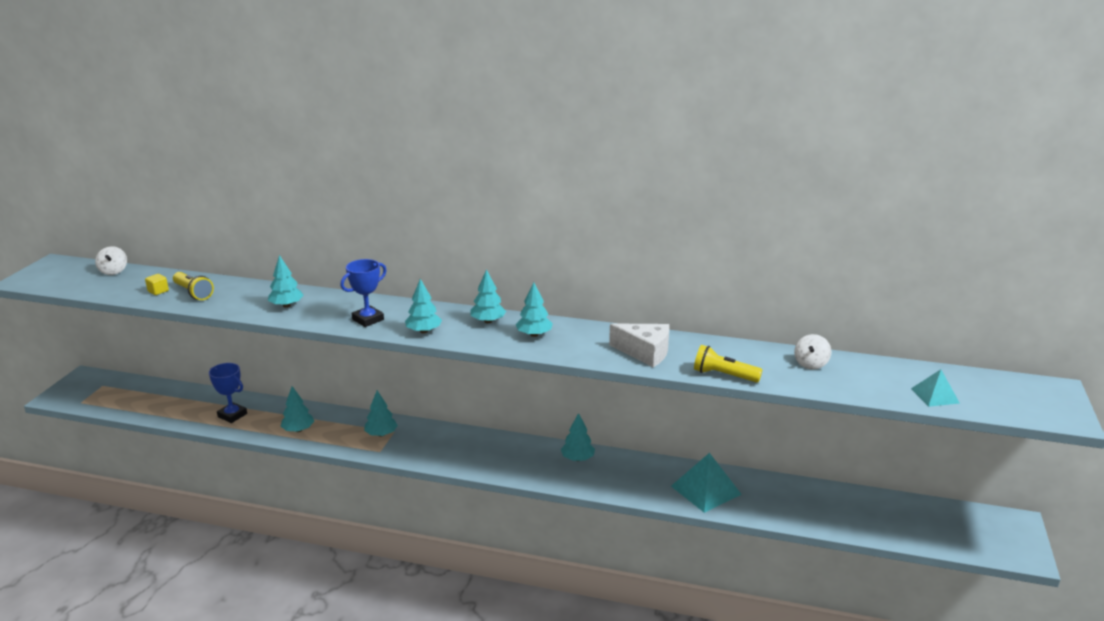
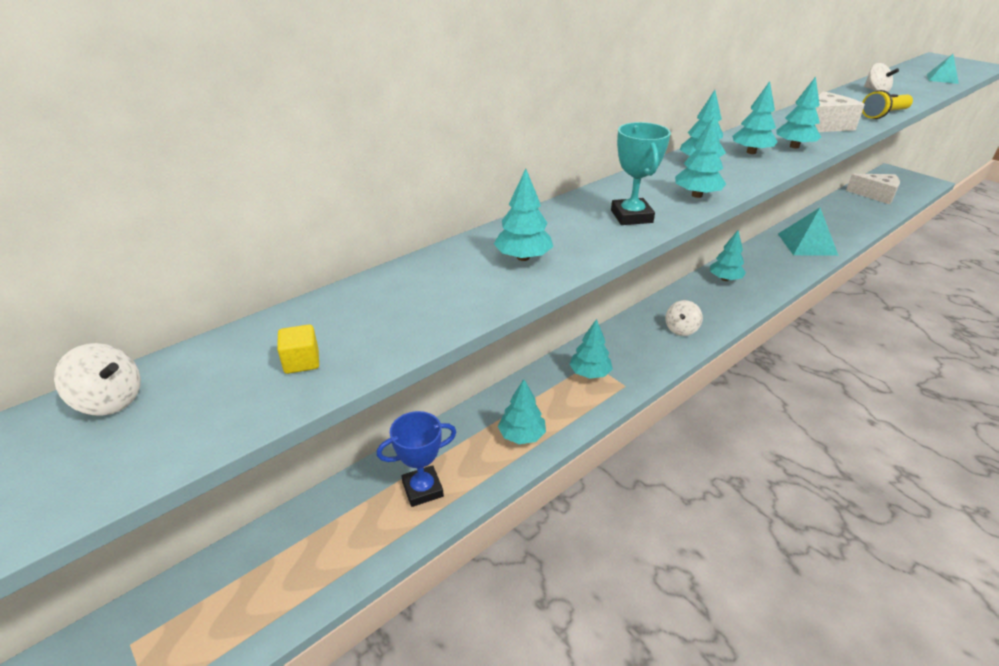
camera: 55 degrees left, 10 degrees up
(193, 293) = (365, 325): yellow flashlight -> none
(368, 319) = (631, 216): blue trophy -> turquoise trophy
(474, 456) = (681, 329): none -> white spinning top
(570, 348) = (794, 146): none -> turquoise tree
(907, 517) = (875, 195): none -> white cheese

